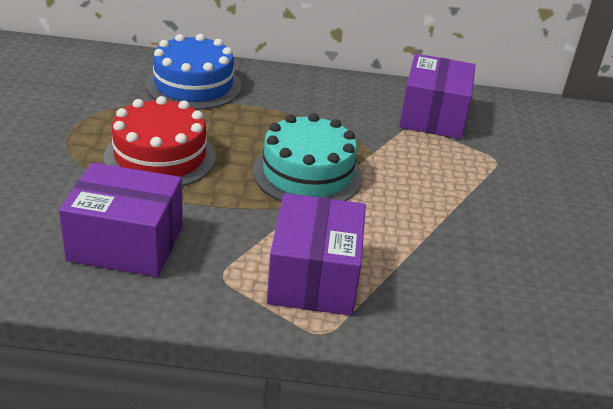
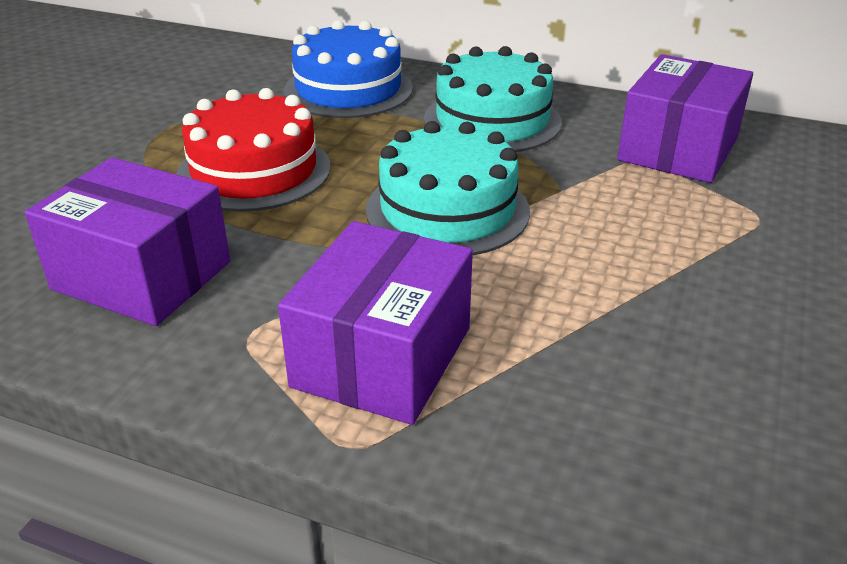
camera: 20 degrees right, 0 degrees up
(306, 103) = (492, 120): none -> turquoise cake

